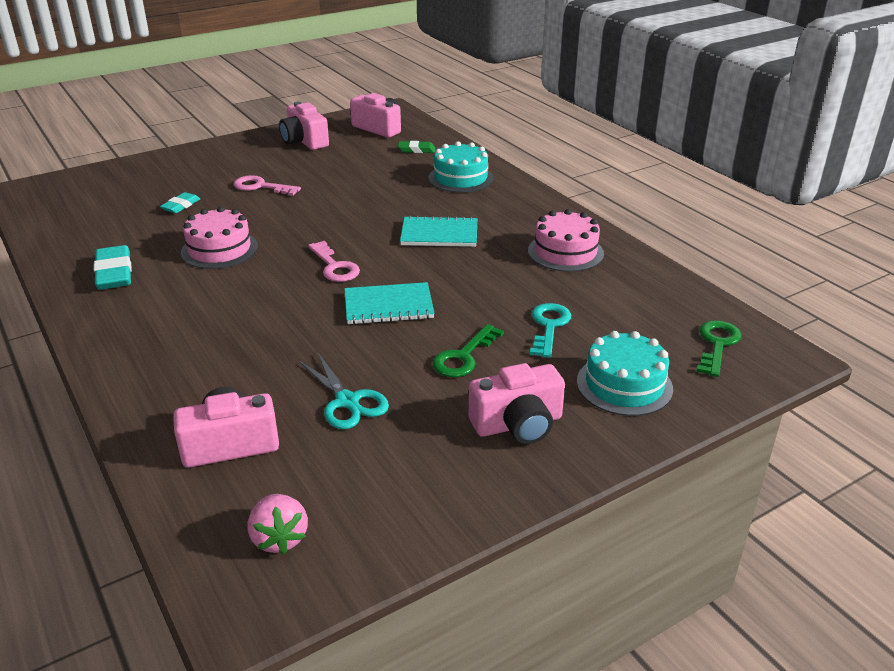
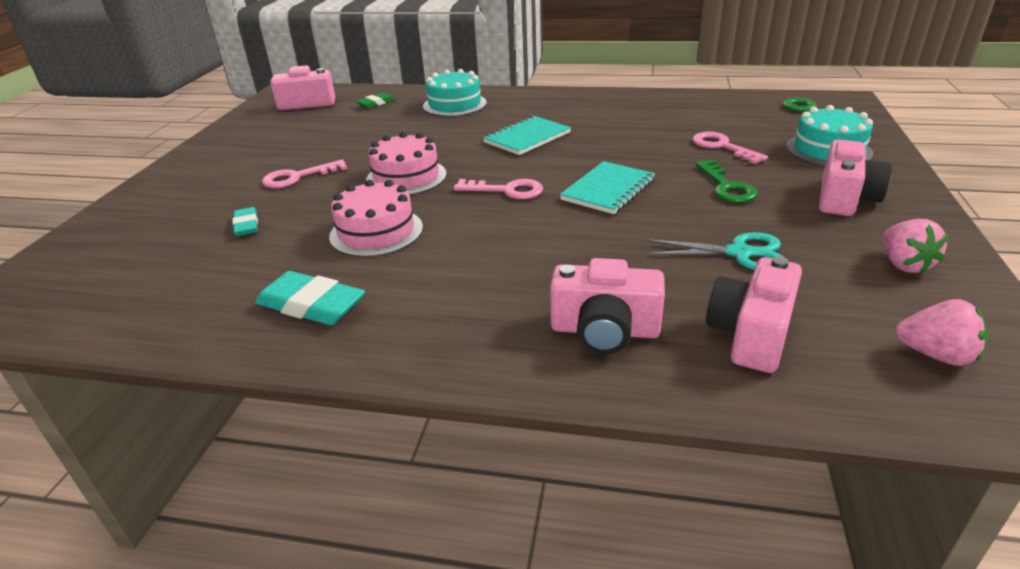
camera: 45 degrees left, 0 degrees up
(304, 141) = (257, 135): pink camera -> pink camera (604, 330)
(417, 489) = (903, 264): none -> pink strawberry
(549, 326) = (722, 146): turquoise key -> pink key
(565, 252) = (627, 110): pink cake -> pink cake (406, 177)

